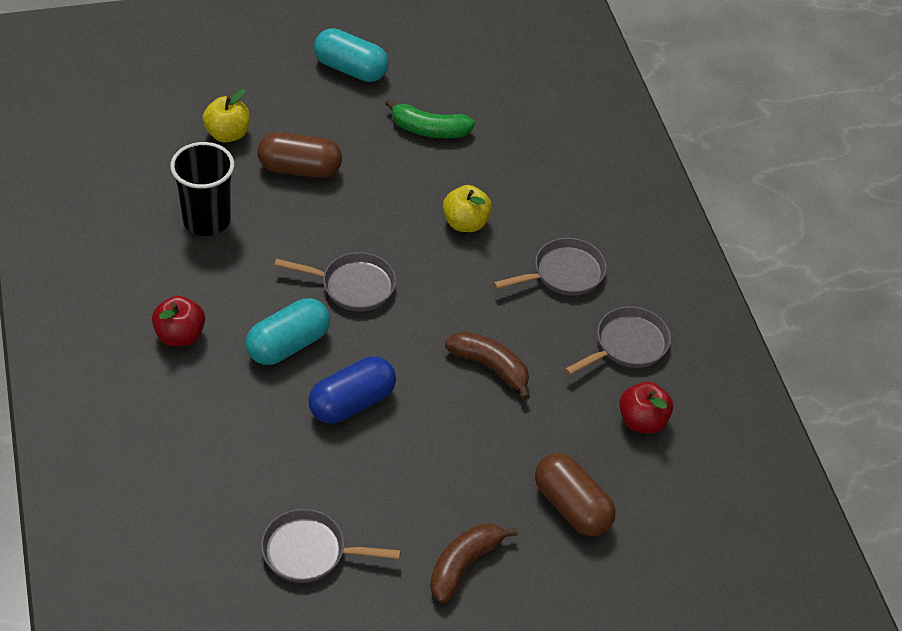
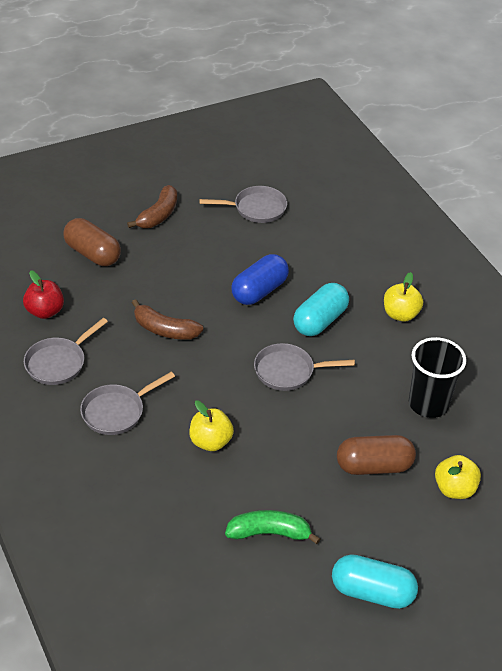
camera: 170 degrees right, 5 degrees down
(180, 335) = (400, 314): red apple -> yellow apple

